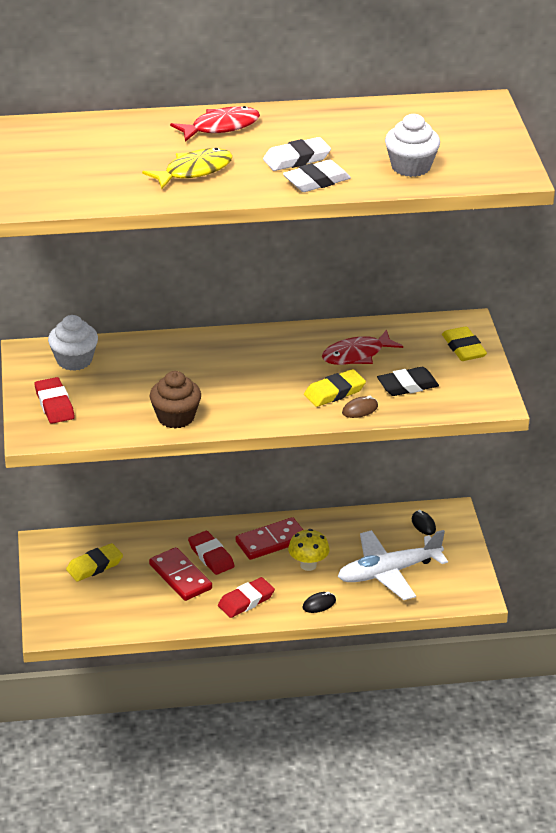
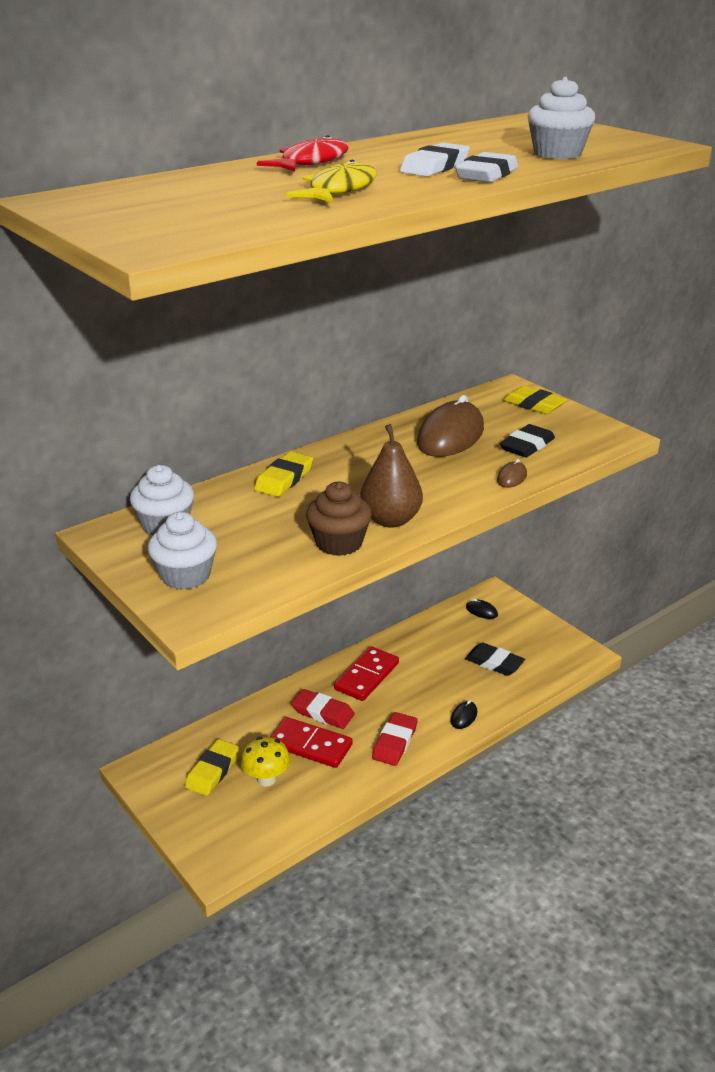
camera: 30 degrees left, 5 degrees down
(54, 404) = (185, 575): red eraser -> white cupcake
(230, 412) = (391, 520): none -> brown pear
(308, 565) = (420, 684): yellow mushroom -> yellow mushroom (266, 779)
(334, 392) = (469, 471): yellow eraser -> yellow eraser (284, 479)
(356, 355) = (450, 436): red fish -> brown mouse
(388, 572) = (494, 663): white plane -> black eraser

